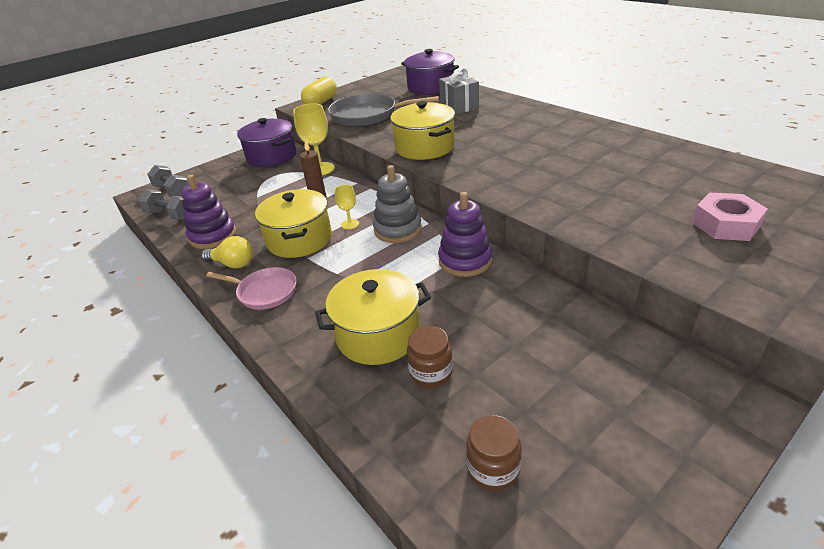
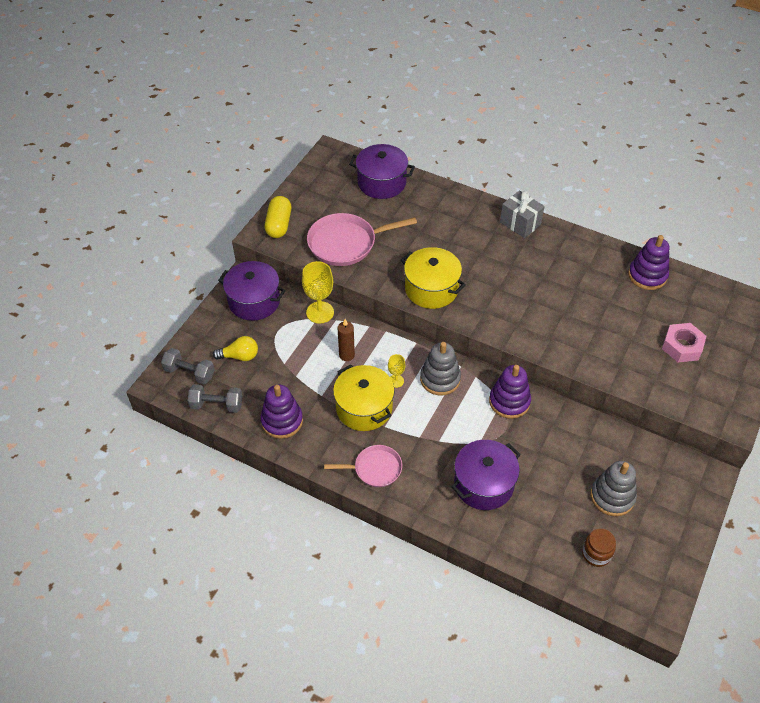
camera: 25 degrees left, 15 degrees up
(233, 264) = (326, 447): yellow light bulb -> yellow light bulb (239, 356)
(368, 115) = (346, 243): grey pan -> pink pan
(378, 334) = (483, 484): yellow pot -> purple pot
(431, 372) = (533, 504): brown jar -> none
(459, 107) = (429, 217): grey gift -> grey gift (520, 223)
(557, 392) = (612, 496): none -> grey stacking toy
(692, 161) = (647, 275): none -> purple stacking toy

